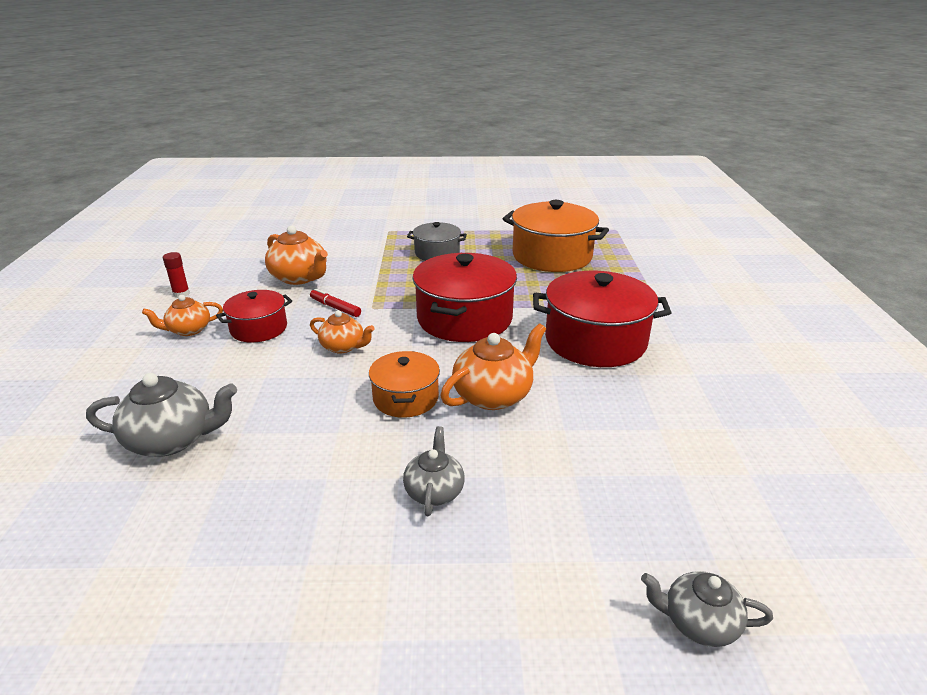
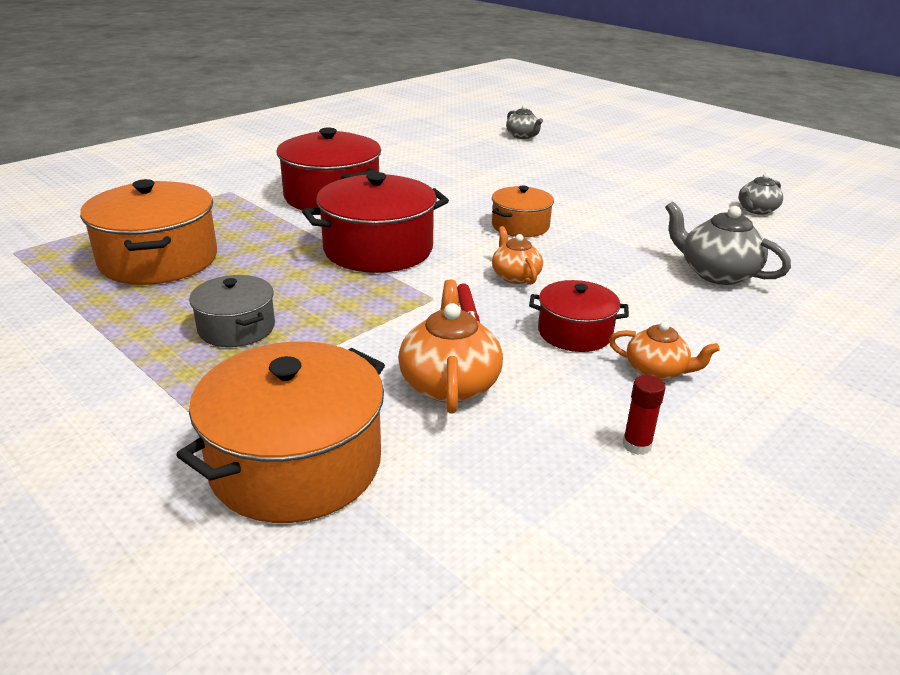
camera: 135 degrees left, 0 degrees up
(322, 237) = (296, 463): none -> orange pot
(434, 491) = (568, 190): grey teapot -> grey teapot (756, 210)
(493, 395) = (462, 204): orange teapot -> none

